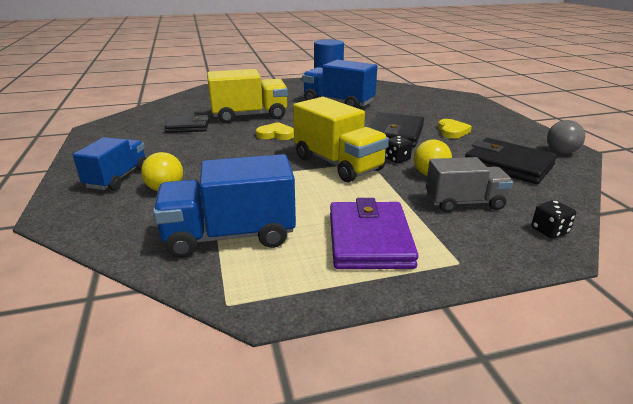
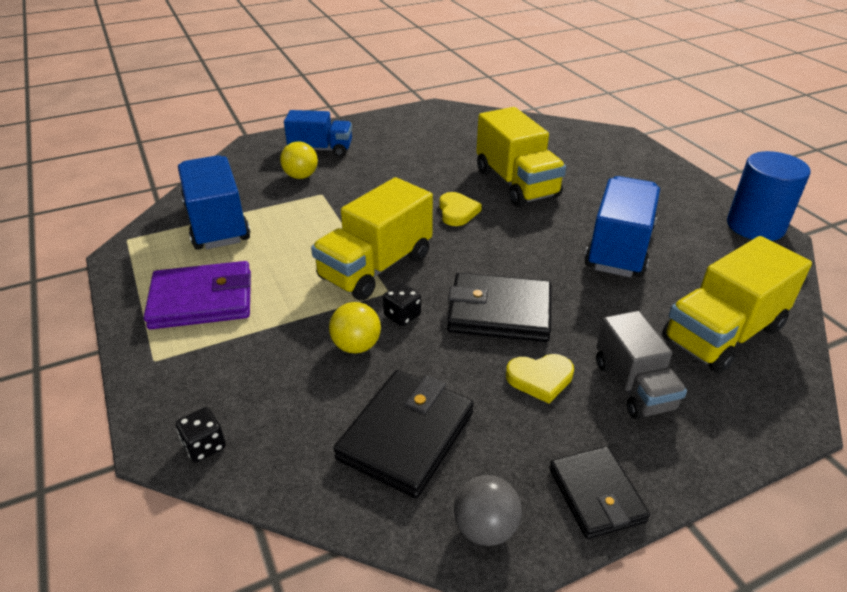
camera: 80 degrees right, 10 degrees up
(188, 127) = (459, 153): black wallet -> black wallet (596, 495)
(413, 97) = (722, 334): none -> yellow truck
(464, 203) = (277, 373): grey truck -> grey truck (633, 386)

